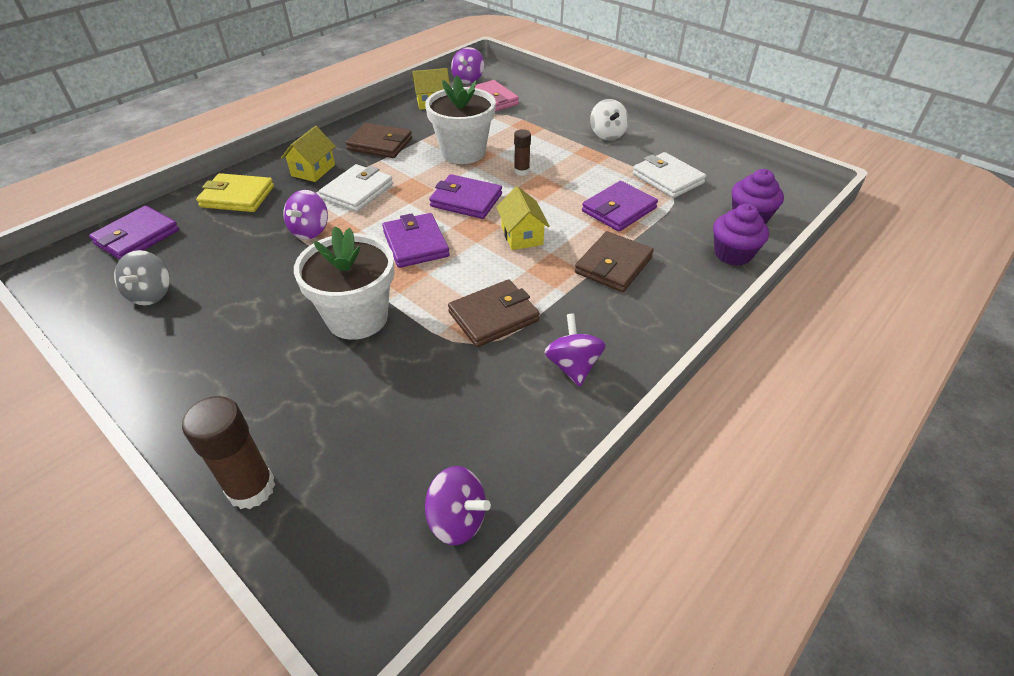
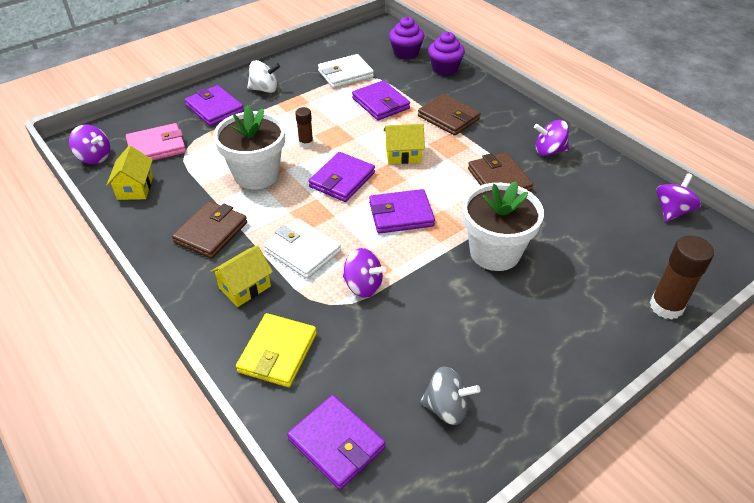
camera: 80 degrees left, 0 degrees up
(313, 170) = (245, 287): yellow house -> yellow house turned 75 degrees counterclockwise
(559, 115) = (214, 108): none -> purple wallet

